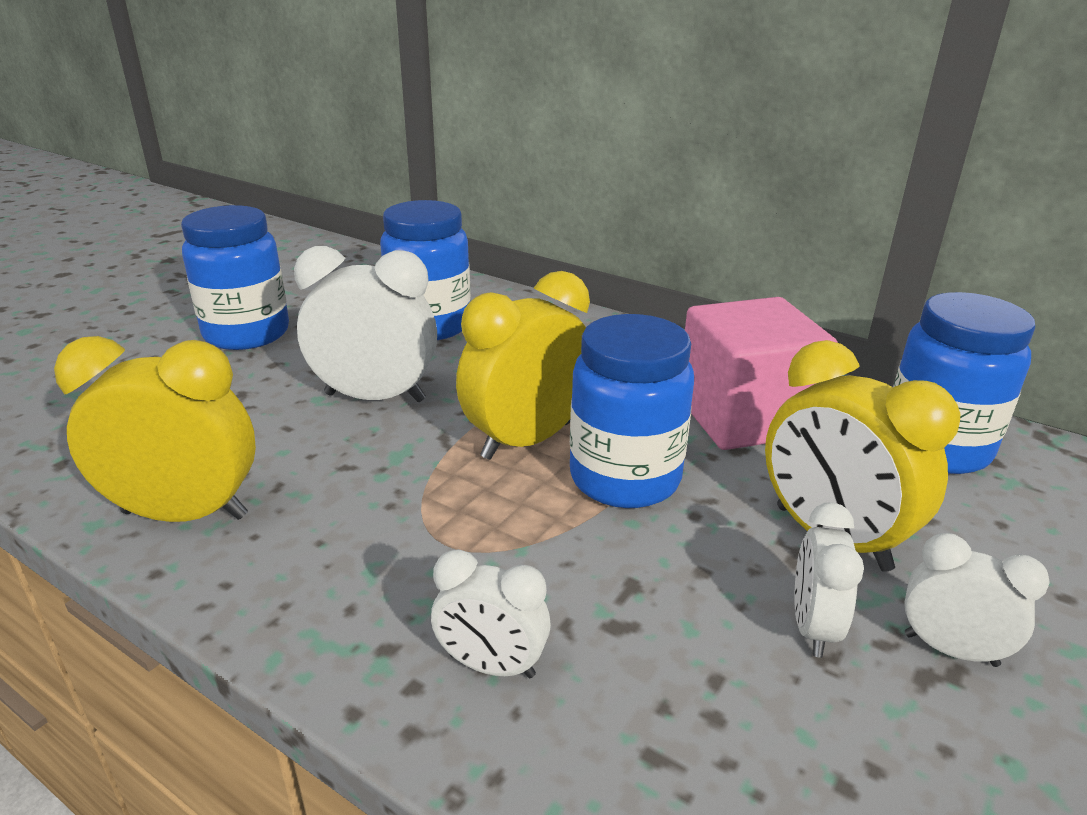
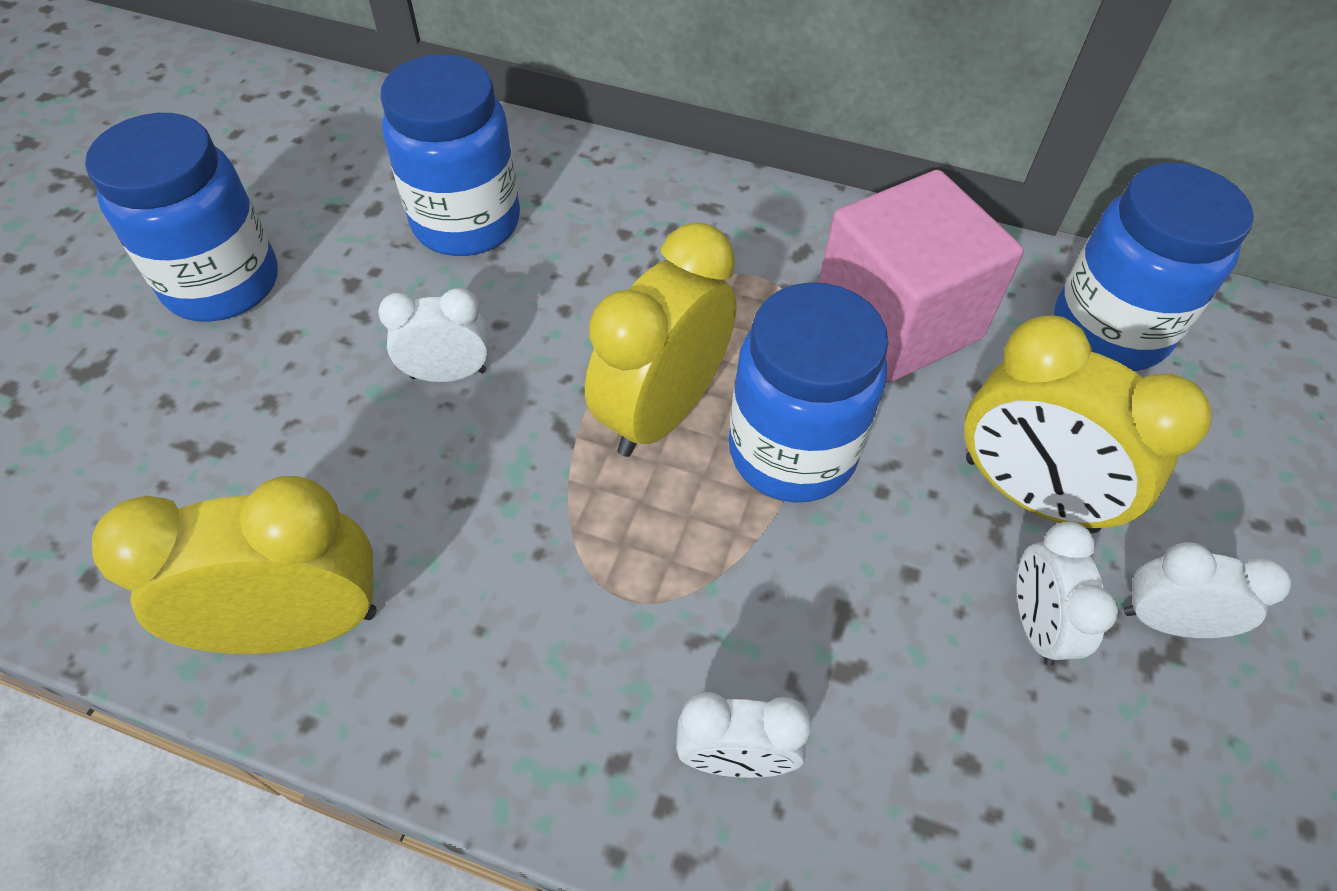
camera: 15 degrees left, 25 degrees up
(375, 397) = (448, 374): white clock -> white clock, size x0.57

